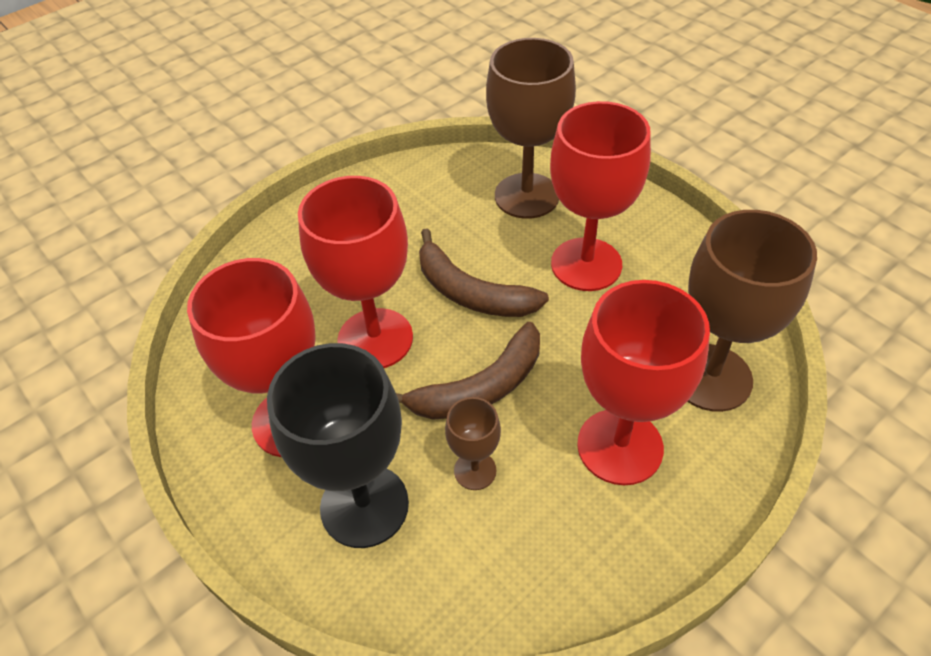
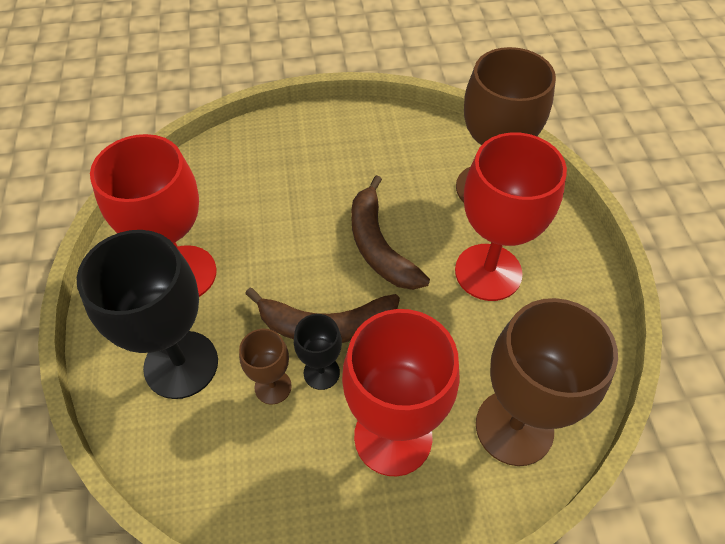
camera: 30 degrees right, 5 degrees up
(375, 339) = (282, 244): red goblet -> none
(510, 431) = (321, 372): none -> black goblet

